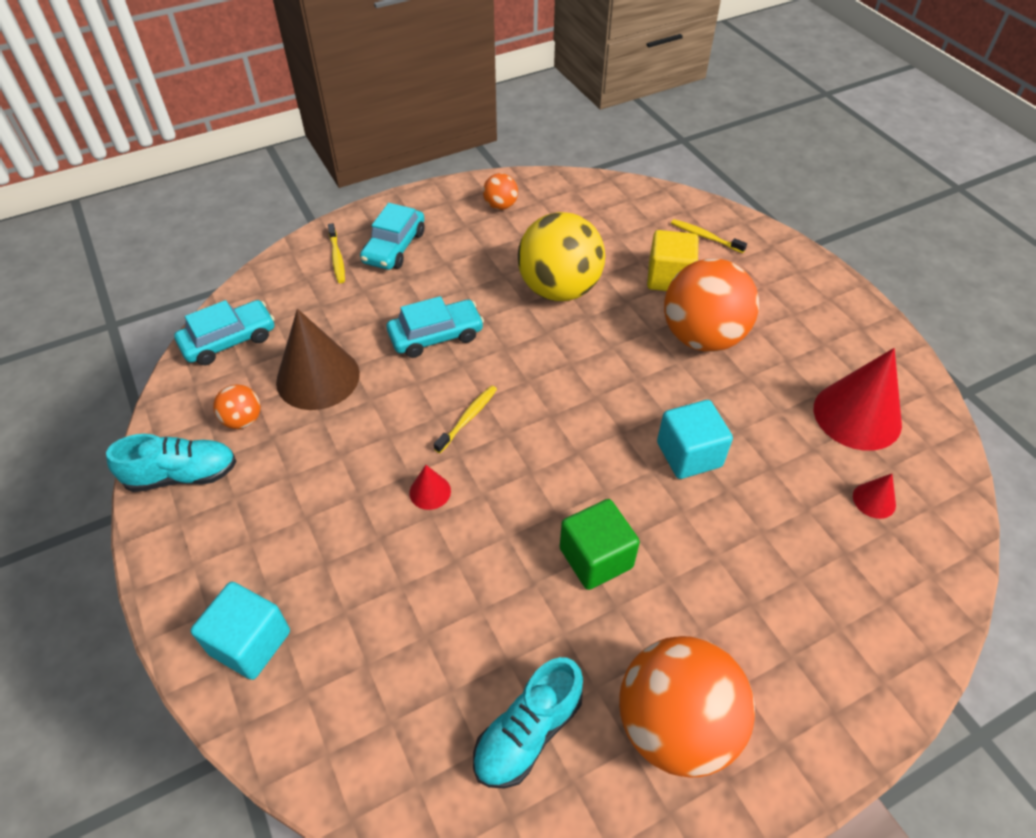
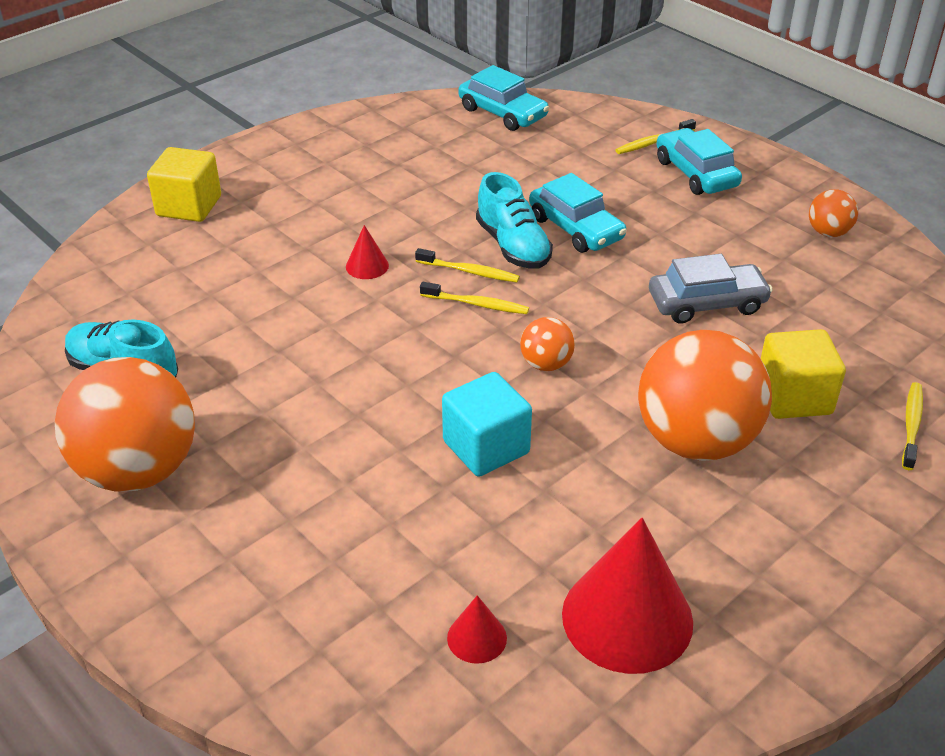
camera: 75 degrees right, 10 degrees down
(182, 475) = (340, 132): turquoise shoe -> turquoise shoe (513, 246)
(243, 420) = (411, 145): orange ball -> orange ball (546, 364)
(250, 642) = (189, 206): turquoise cube -> yellow cube
(318, 377) = (480, 171): brown cone -> none
(394, 247) = (696, 173): turquoise car -> turquoise car turned 60 degrees clockwise
(514, 423) = (477, 304): none -> yellow toothbrush
(559, 289) = (707, 303): yellow ball -> grey car
(596, 558) = (319, 389): green cube -> none

